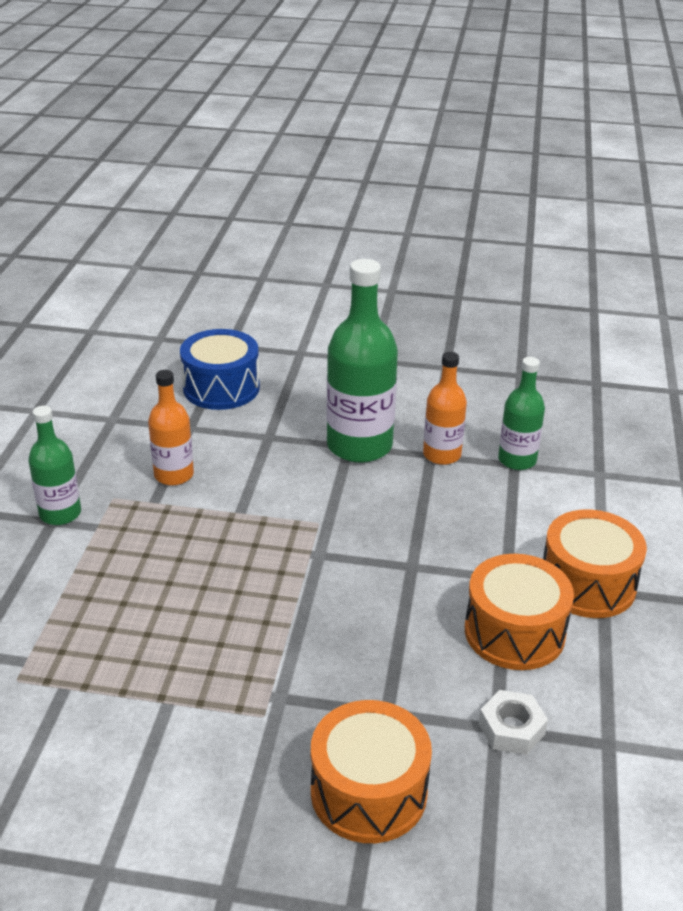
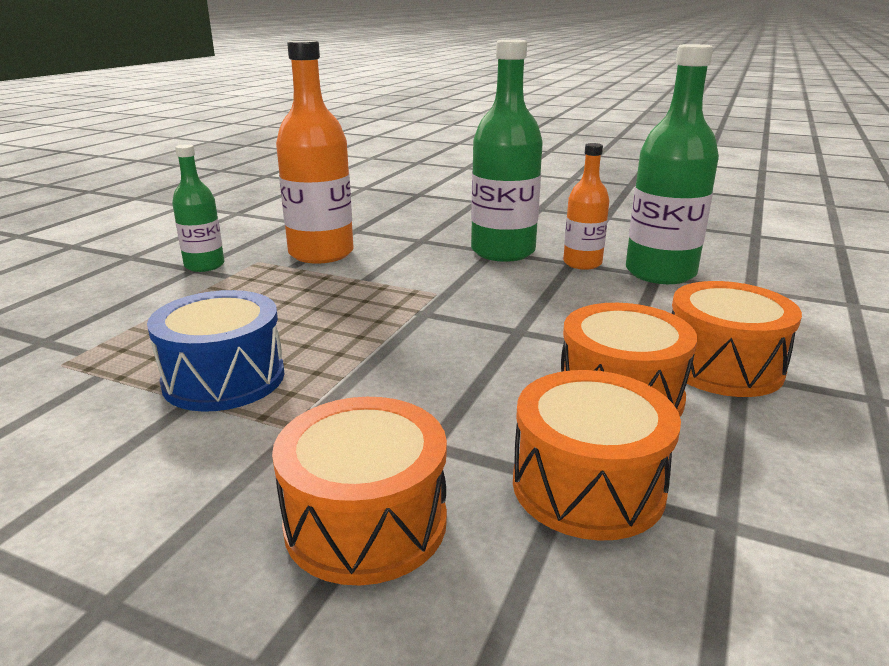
camera: 15 degrees right, 10 degrees down
(174, 475) = (321, 253): orange bottle -> orange bottle, size x1.74
(221, 388) = (397, 213): blue drum -> blue drum (224, 378)
(511, 729) = (588, 486): white nut -> orange drum
(517, 460) = (660, 273): green bottle -> green bottle, size x1.74

